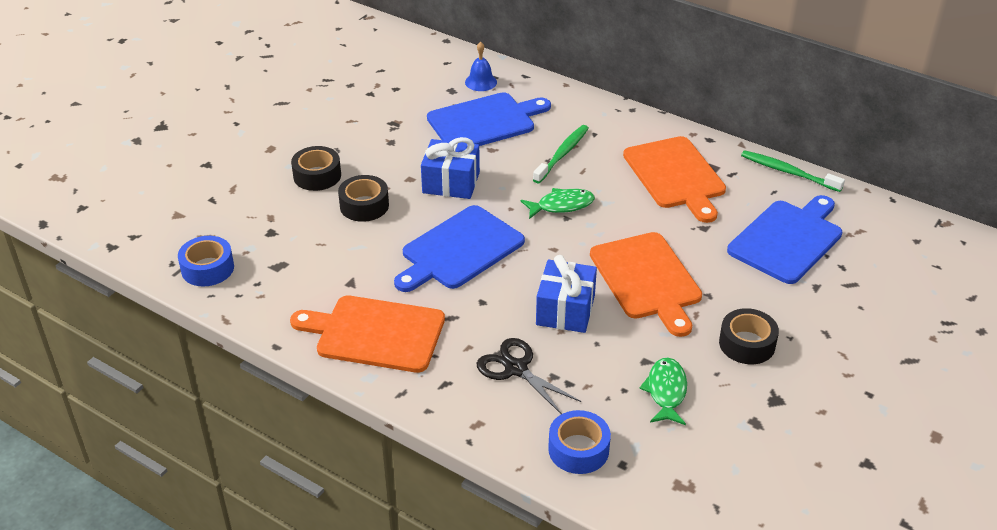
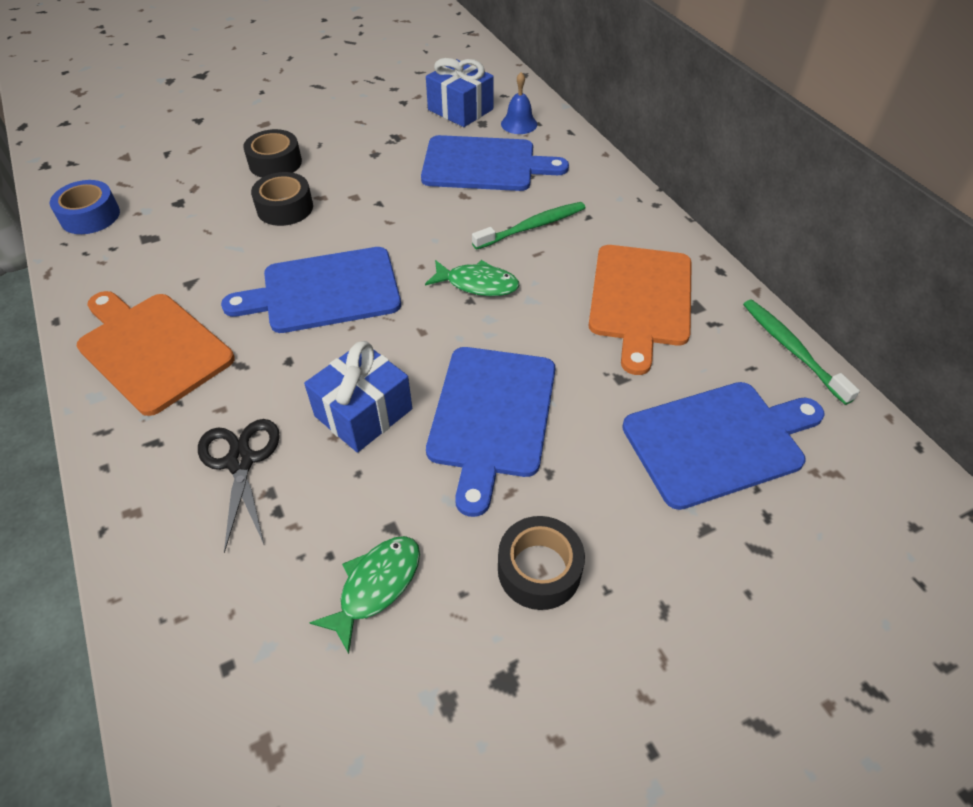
camera: 30 degrees right, 10 degrees up
(451, 183) = (389, 215): blue gift -> blue gift (460, 110)
(578, 449) = (199, 613): blue tape -> none
(647, 279) = (491, 416): orange cutting board -> blue cutting board

